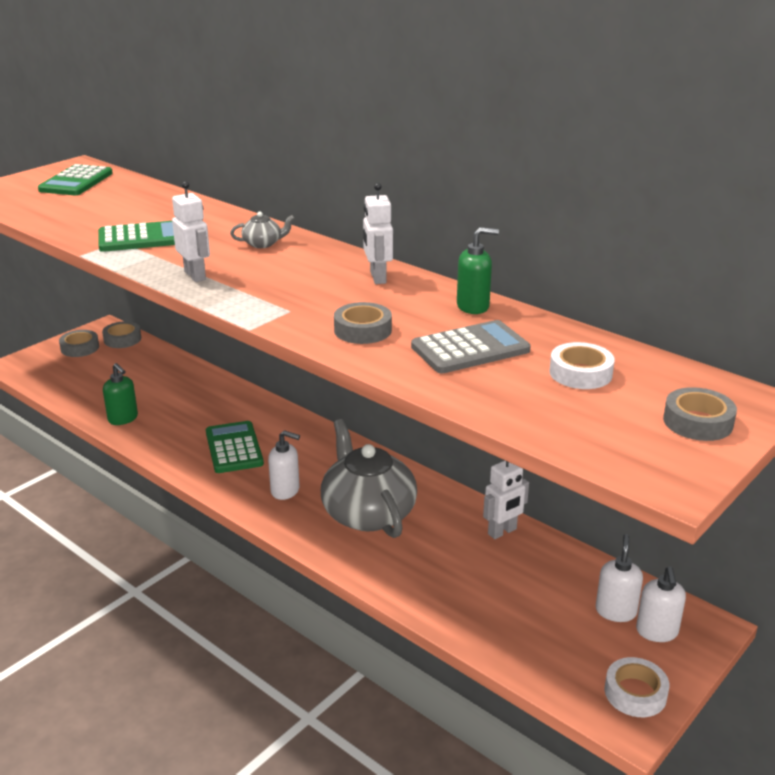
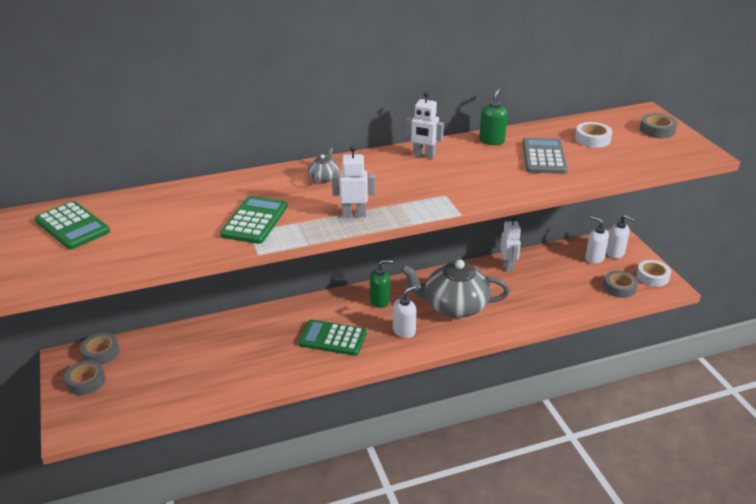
camera: 60 degrees left, 5 degrees up
(123, 419) = (237, 383): green soap dispenser -> green soap dispenser (380, 301)
(363, 330) = (494, 179): grey tape -> grey tape (619, 287)

